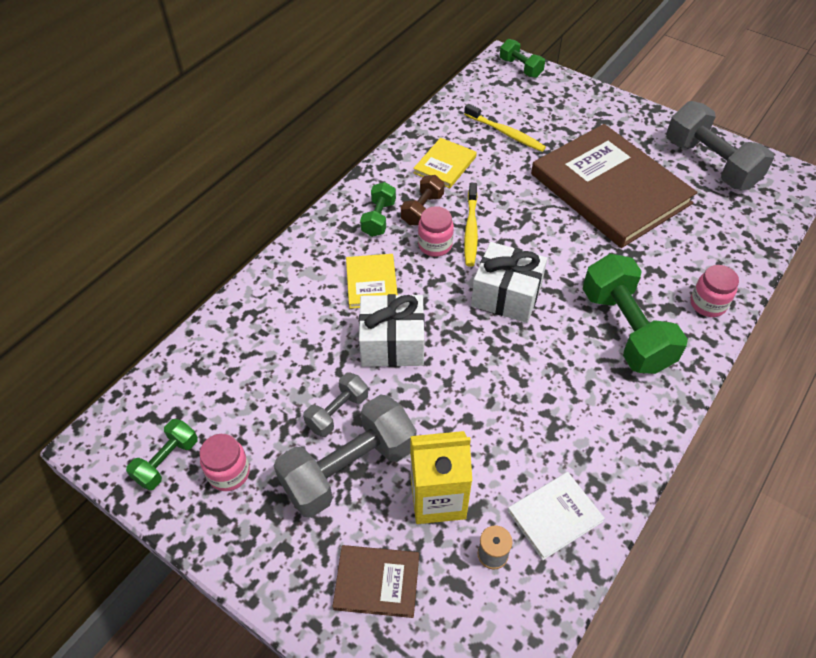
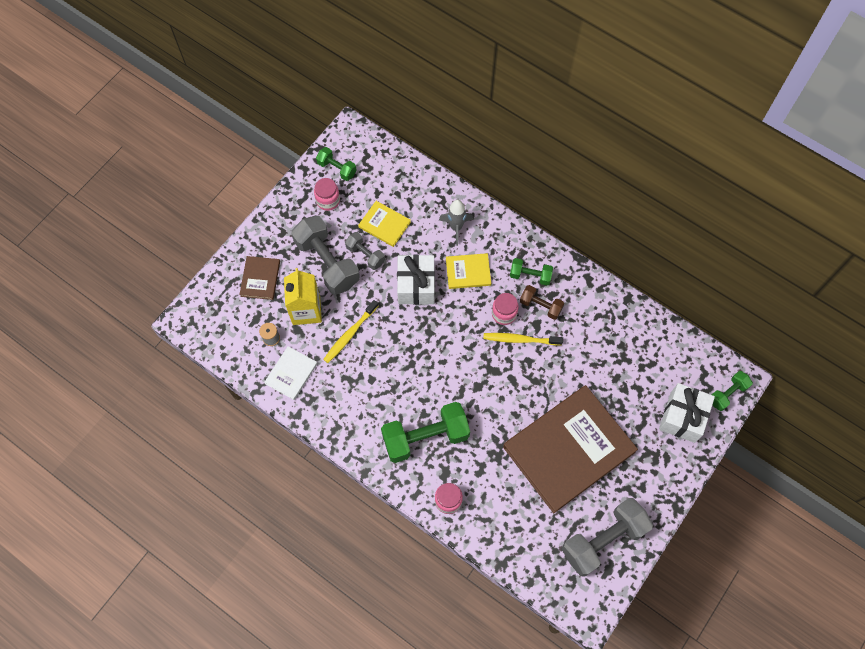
camera: 90 degrees right, 15 degrees up
(299, 296) = (456, 227): none -> grey rocket
(445, 165) = (591, 323): yellow book -> yellow book (384, 224)
(505, 133) = (633, 373): yellow toothbrush -> yellow toothbrush (349, 334)
(506, 295) = (456, 360): white gift -> white gift (682, 417)
(554, 516) = (291, 373): white book -> white book turned 60 degrees clockwise

